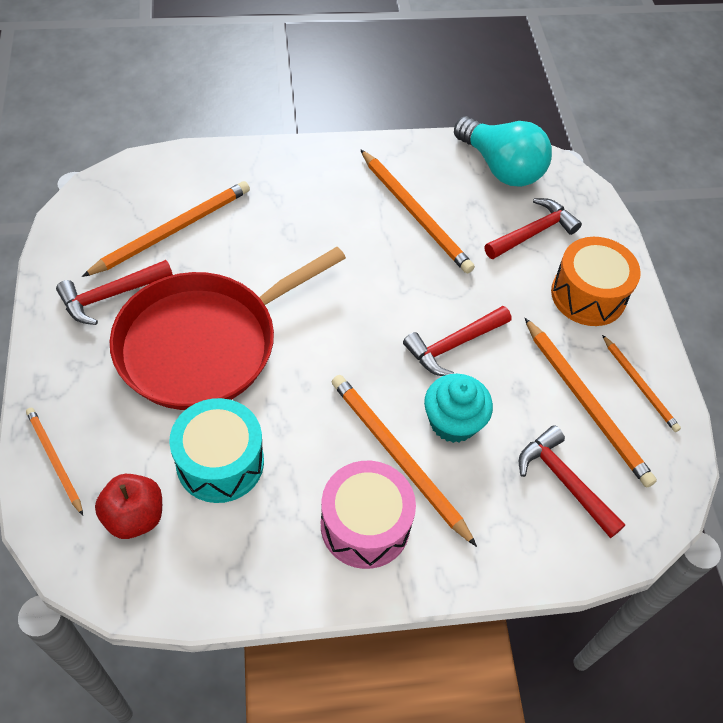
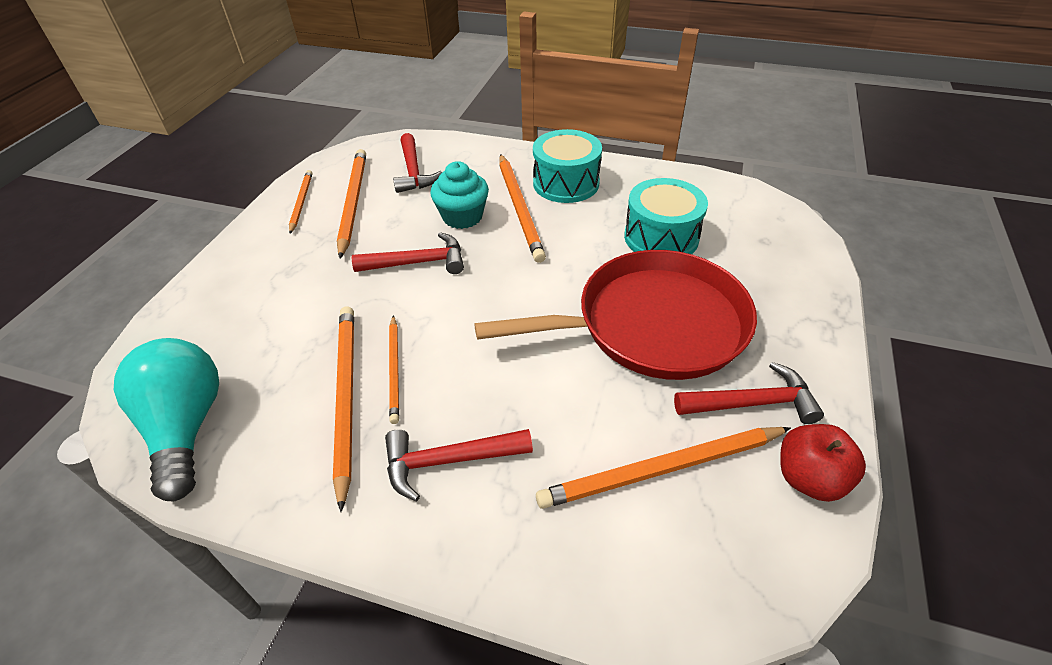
camera: 150 degrees left, 10 degrees down
(54, 460) = (806, 271): orange pencil -> orange pencil (394, 370)
(134, 517) = (736, 224): red apple -> red apple (809, 478)
(365, 525) = (566, 183): pink drum -> turquoise drum
(533, 233) = (244, 336): red hammer -> red hammer (449, 461)
(588, 295) = (262, 267): orange drum -> none

